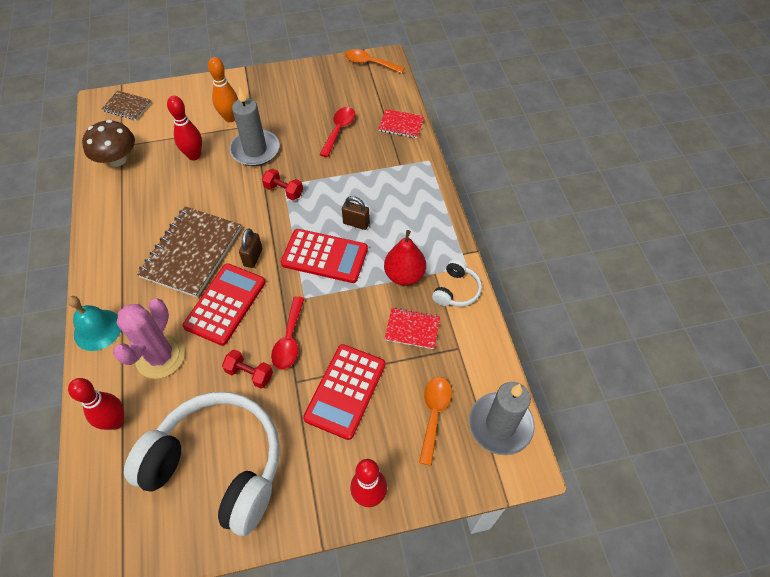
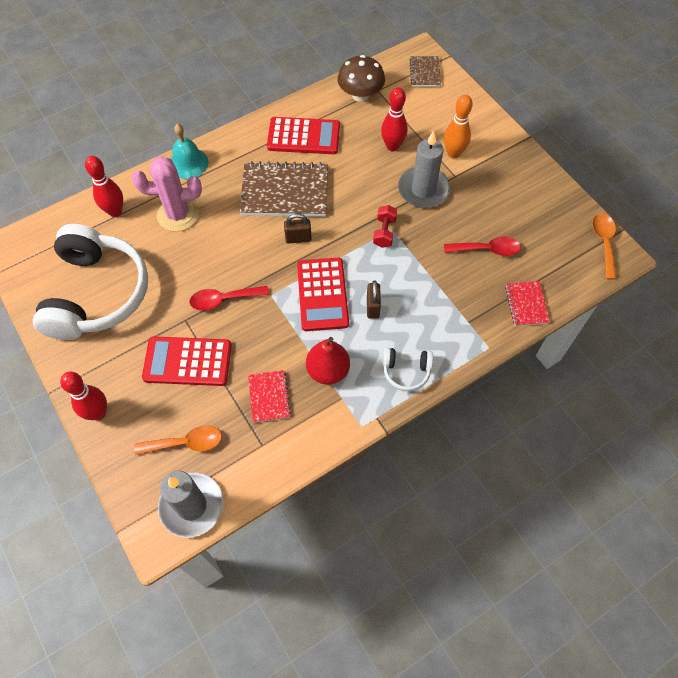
camera: 70 degrees right, 5 degrees up
(225, 304) = (242, 238): red calculator -> red calculator (303, 136)
(249, 374) = (182, 283): red dumbbell -> none
(456, 290) = (328, 424): white headphones -> white headphones (406, 371)

